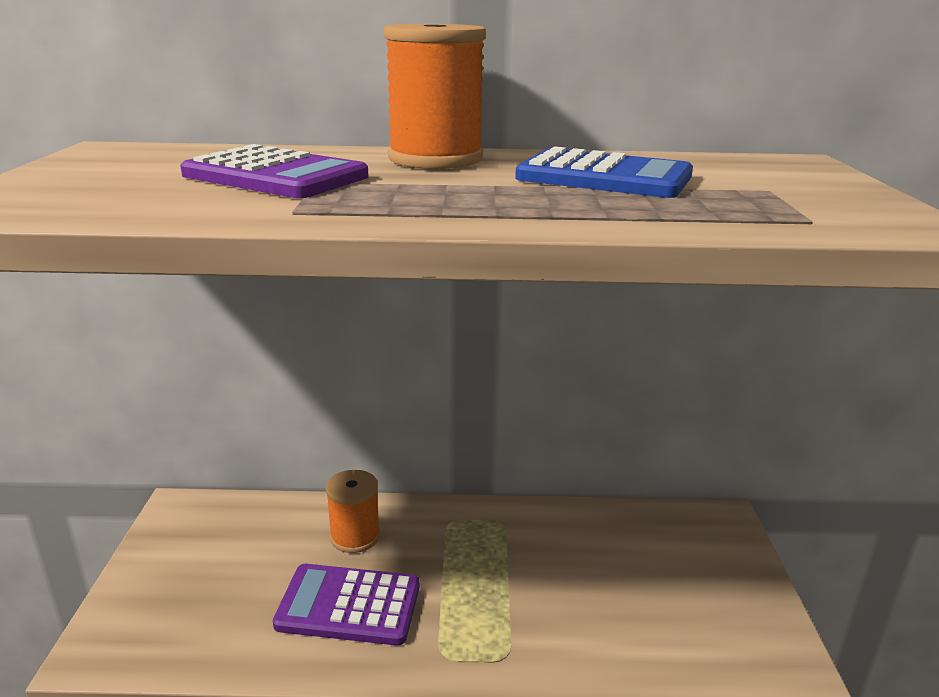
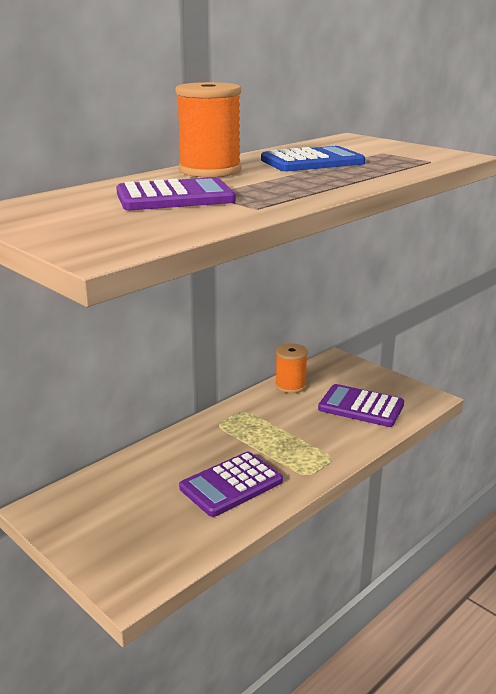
camera: 45 degrees left, 0 degrees up
(355, 536) = (180, 458): orange spool -> orange spool (290, 386)
(656, 610) = (361, 407): none -> purple calculator

